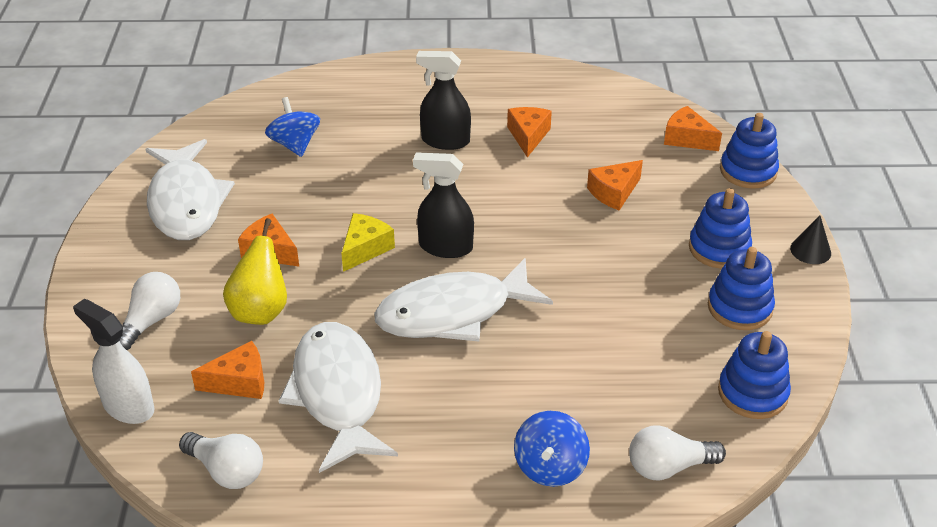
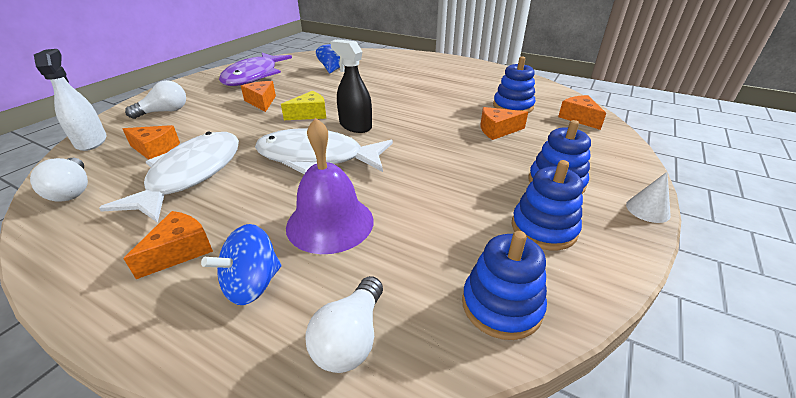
camera: 30 degrees right, 5 degrees down
(186, 202) = (254, 76): white fish -> purple fish
(260, 311) = (217, 123): yellow pear -> none
(445, 141) = (413, 85): black spray bottle -> none
(528, 136) = (466, 93): orange cheese -> orange cheese (180, 251)
(553, 383) = (330, 223): none -> purple bell
(668, 467) = (350, 338): white light bulb -> white light bulb turned 90 degrees counterclockwise
(748, 171) = (618, 145): blue stacking toy -> blue stacking toy (513, 106)
(810, 250) = (647, 210): black cone -> white cone

